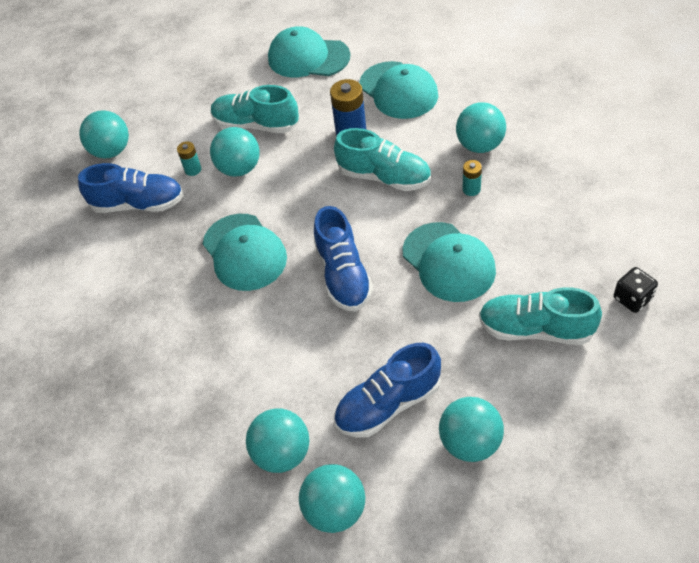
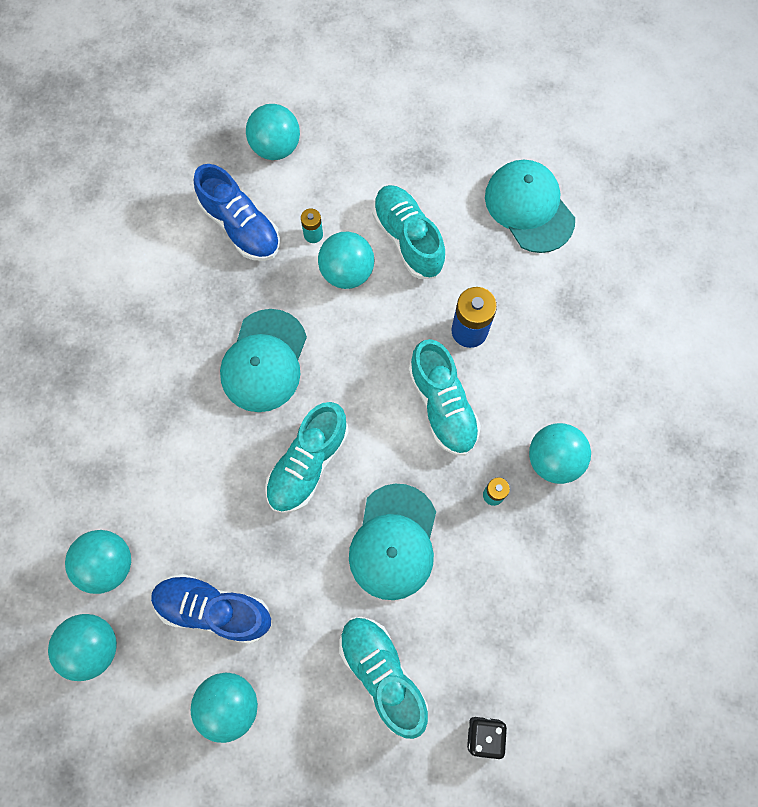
camera: 40 degrees right, 20 degrees up
(343, 275) = (308, 464): blue shoe -> turquoise shoe
(398, 90) = (559, 327): turquoise cap -> none

